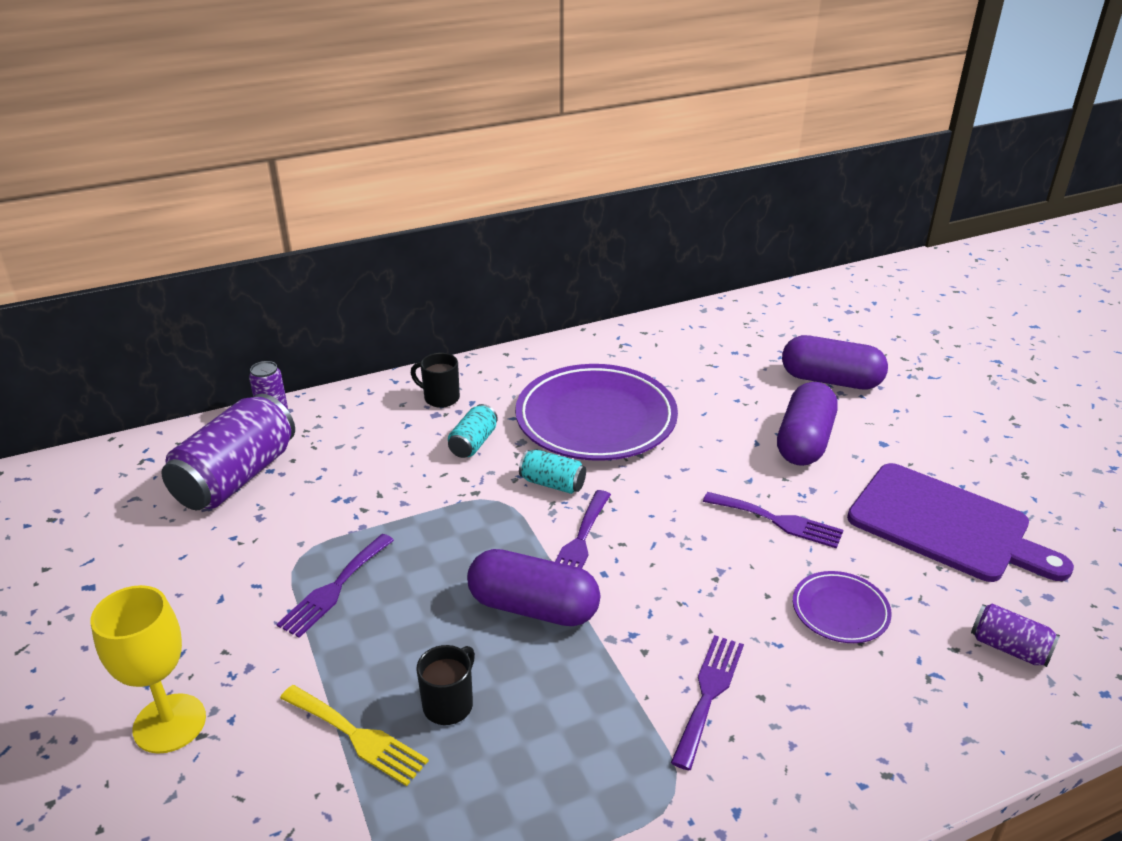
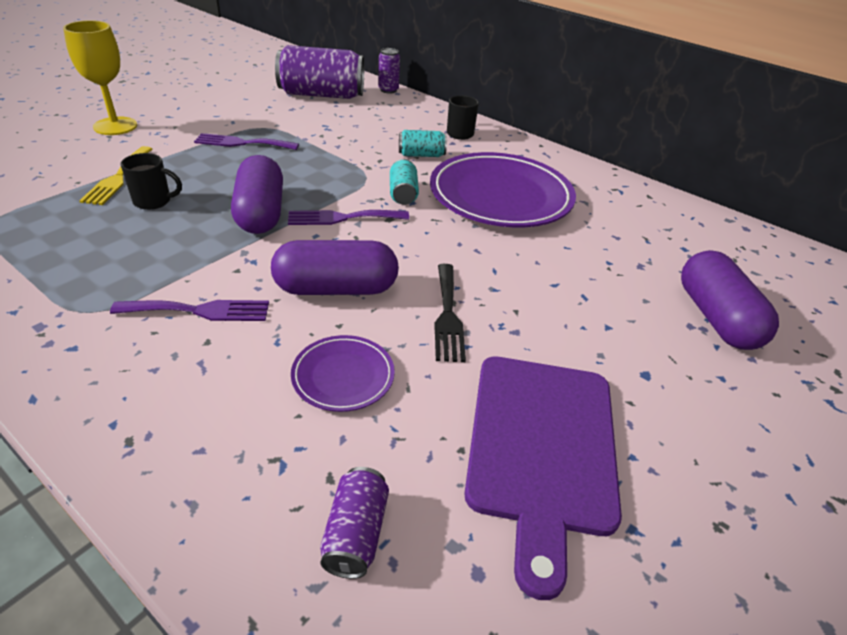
camera: 60 degrees right, 5 degrees up
(778, 521) = (447, 315): purple fork -> black fork
(804, 441) = (587, 314): purple capsule -> purple capsule (336, 288)

